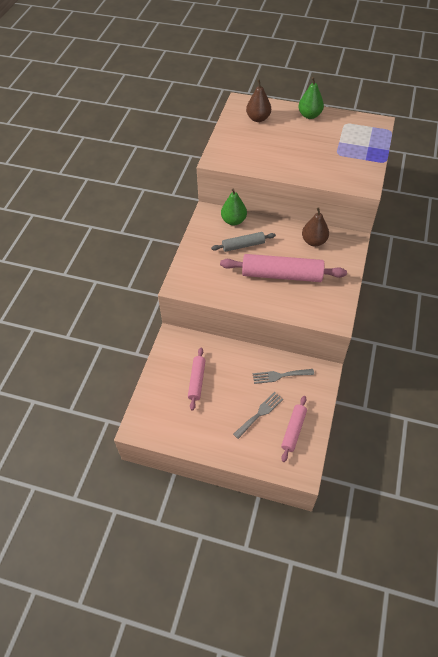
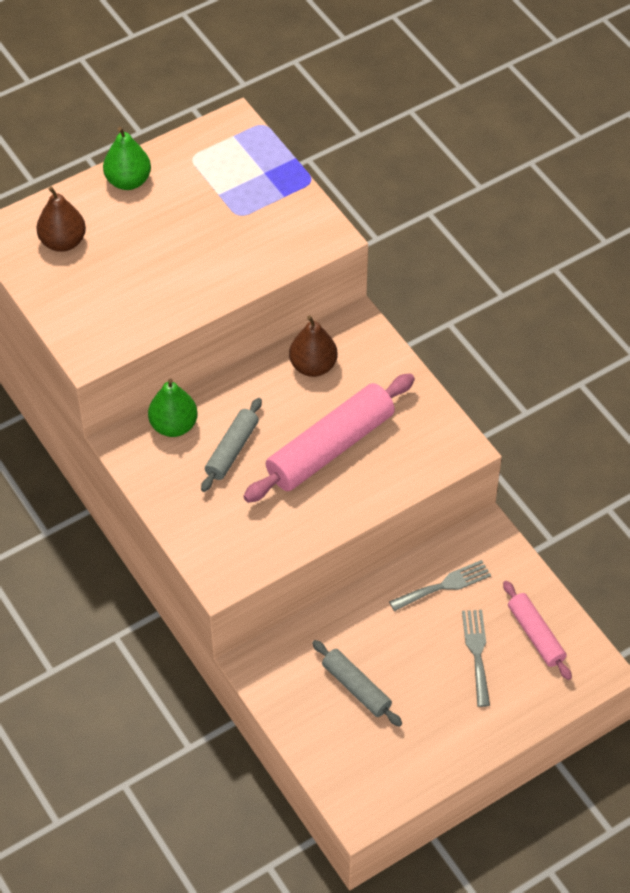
camera: 50 degrees left, 0 degrees up
(197, 381) = (356, 688): pink rolling pin -> grey rolling pin
(280, 376) = (444, 585): grey fork -> grey fork turned 150 degrees counterclockwise

